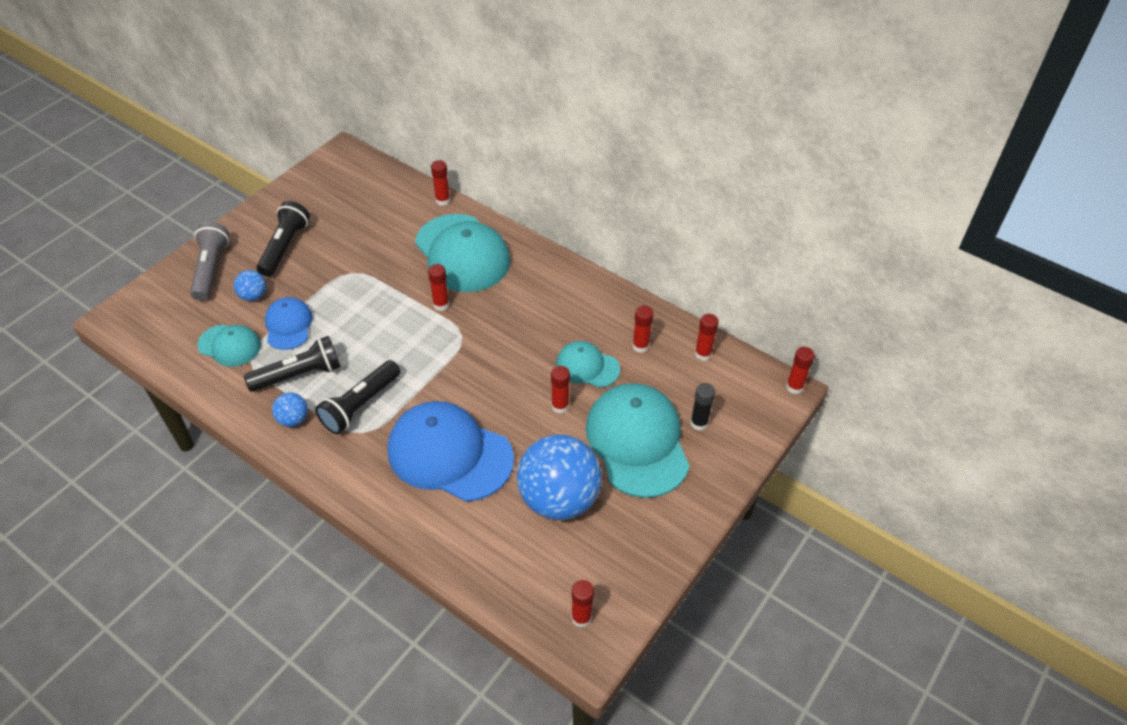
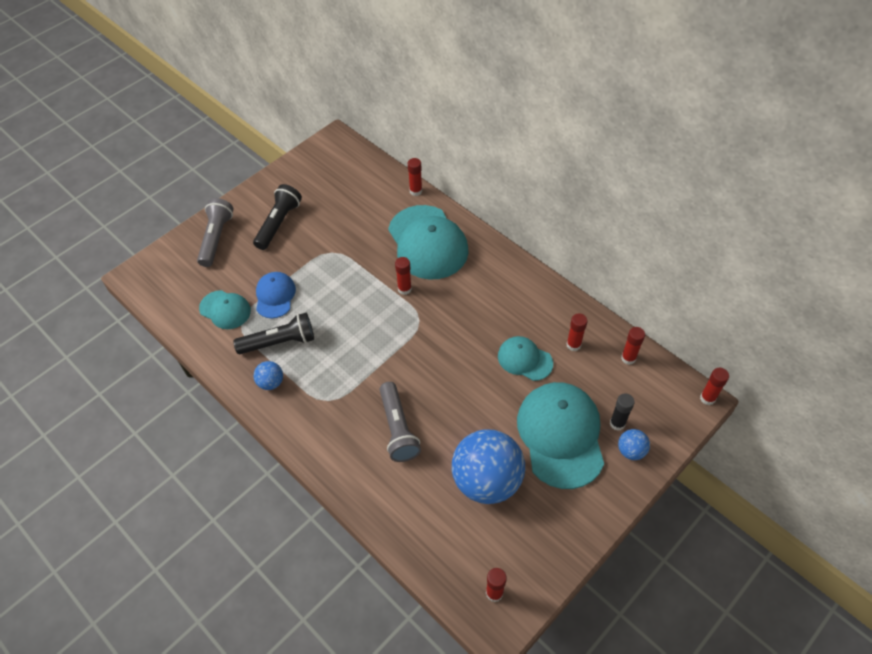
camera: 10 degrees right, 5 degrees up
(253, 296) = (249, 266): blue ball -> blue ball (631, 451)
(360, 405) = (327, 375): black flashlight -> none
(449, 454) = (398, 428): blue cap -> grey flashlight
(560, 406) = (497, 394): red glue stick -> none

